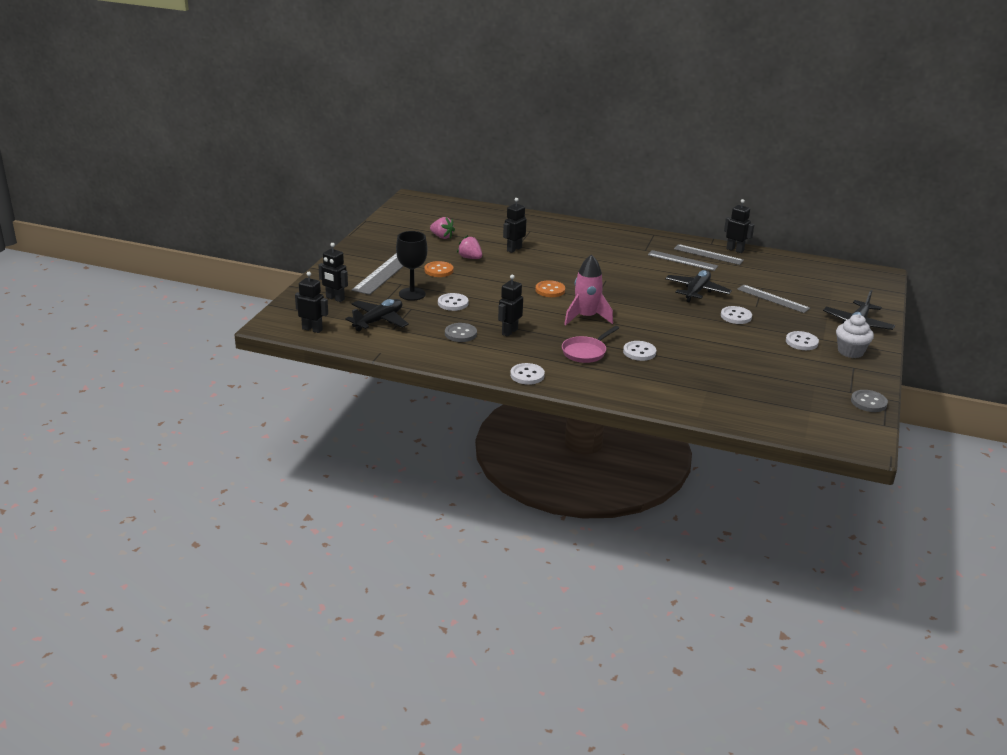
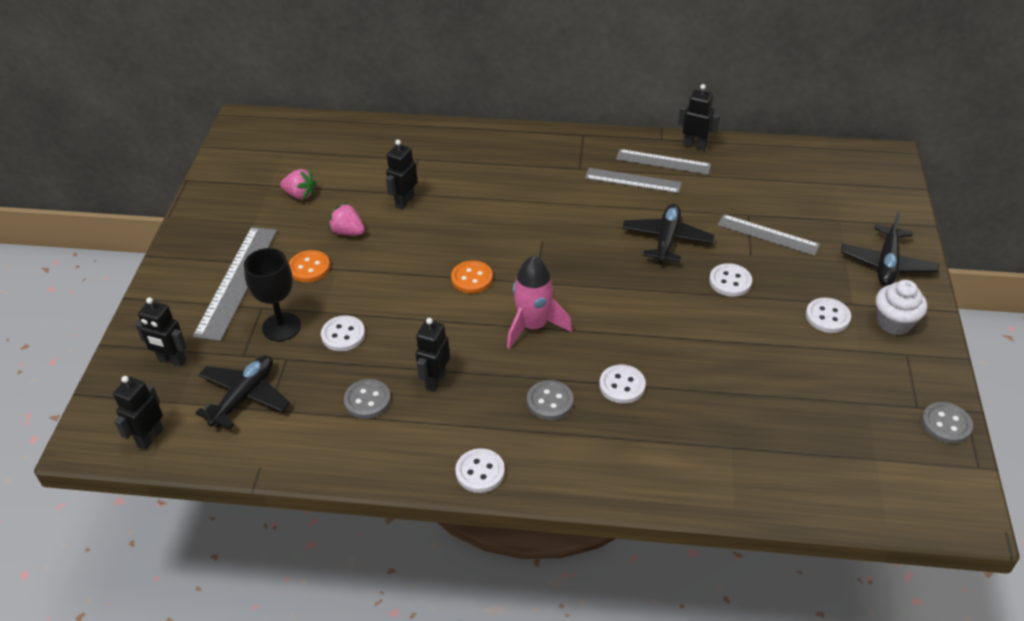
camera: 10 degrees left, 15 degrees up
(312, 329) = (150, 437): black robot -> black robot turned 75 degrees counterclockwise
(586, 352) = (550, 401): pink pan -> grey button

